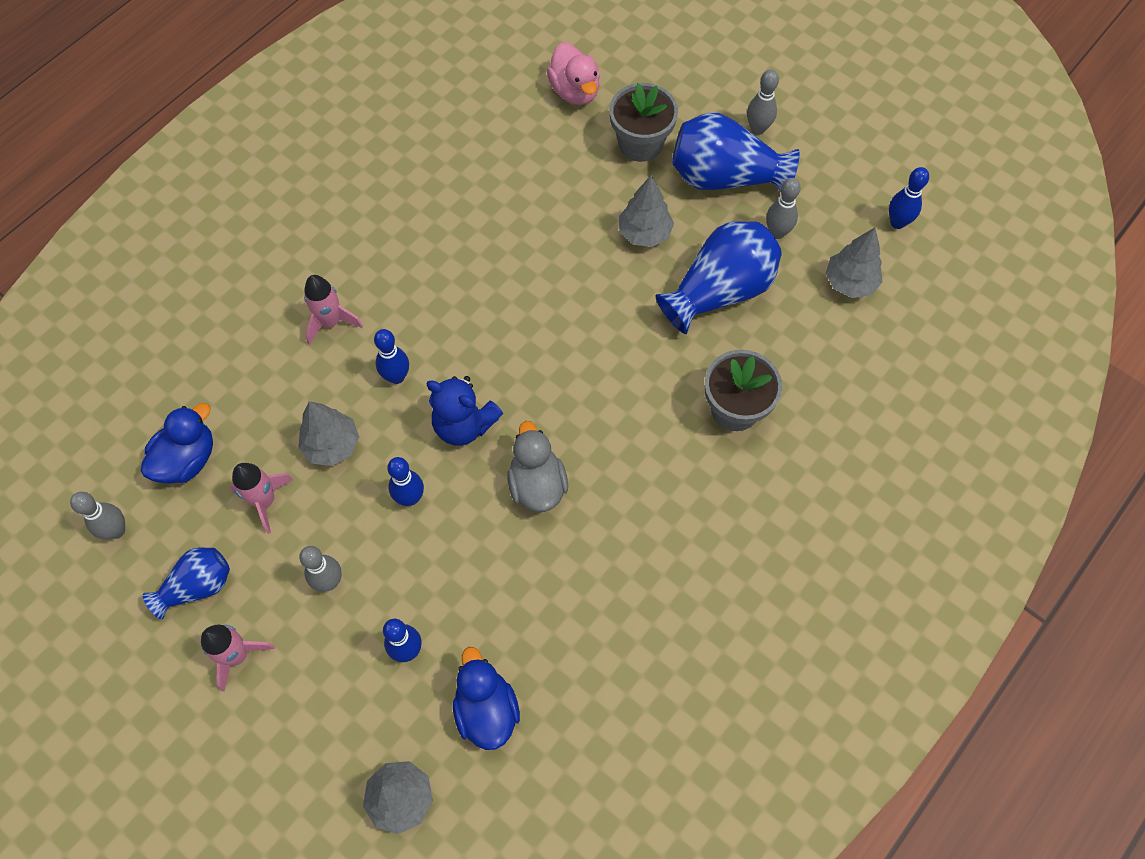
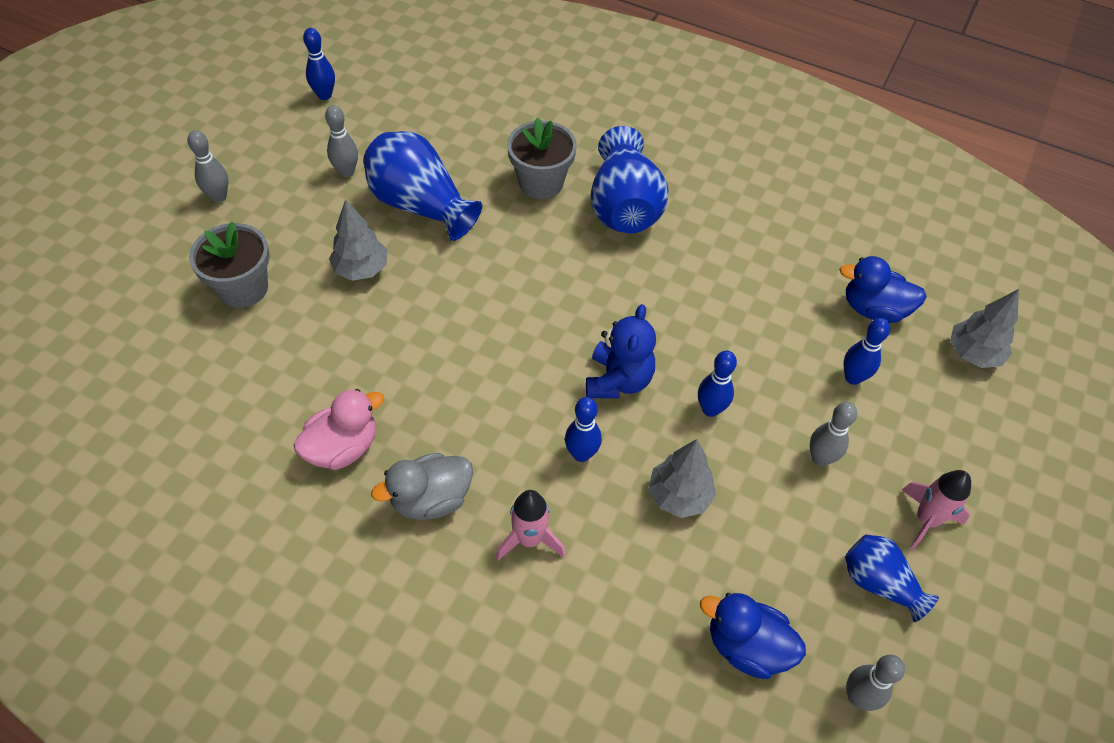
camera: 105 degrees left, 10 degrees down
(265, 501) = (763, 544): pink rocket -> none
(486, 709) = (873, 309): blue duck -> blue duck turned 45 degrees clockwise
(537, 484) = (660, 310): grey duck -> grey duck (431, 499)
(575, 91) = (167, 359): pink duck -> pink duck (343, 447)
(724, 177) = (283, 215): blue vase -> blue vase (624, 206)
(850, 283) = (395, 121): grey tree -> none

